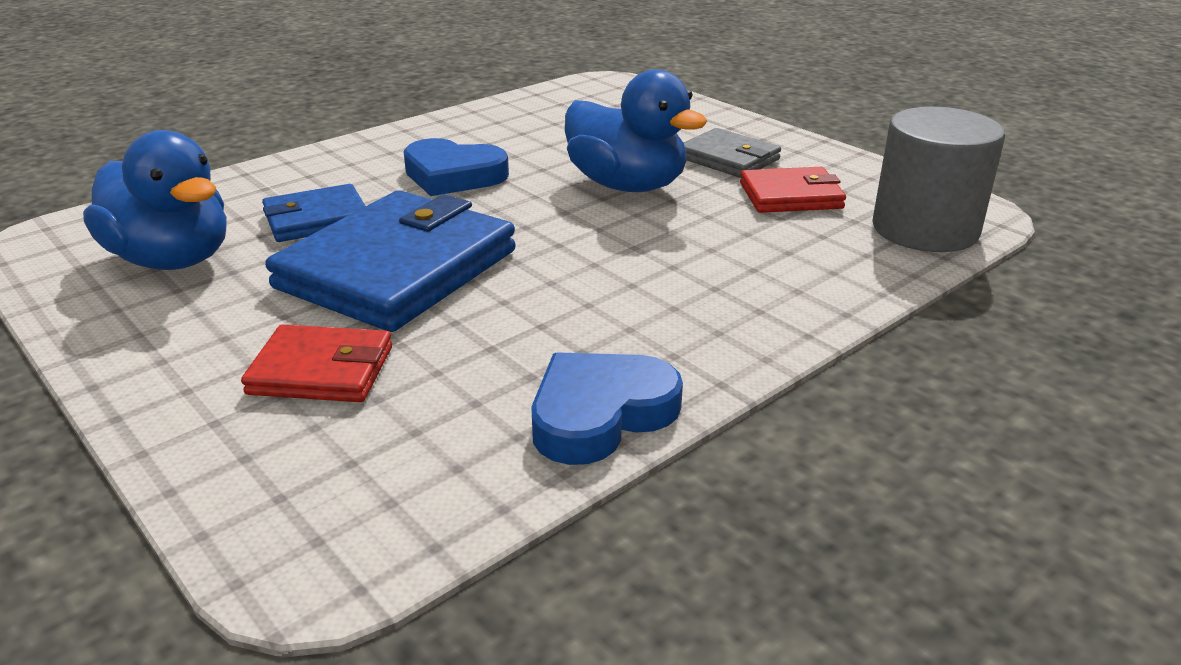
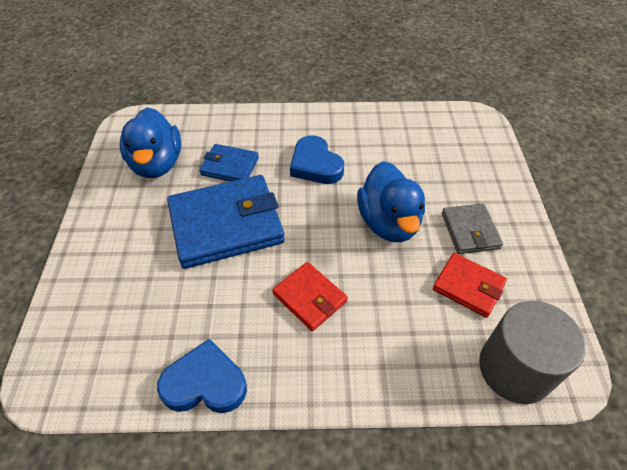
camera: 40 degrees right, 20 degrees up
(321, 370) = (141, 274): red wallet -> red wallet (309, 297)

